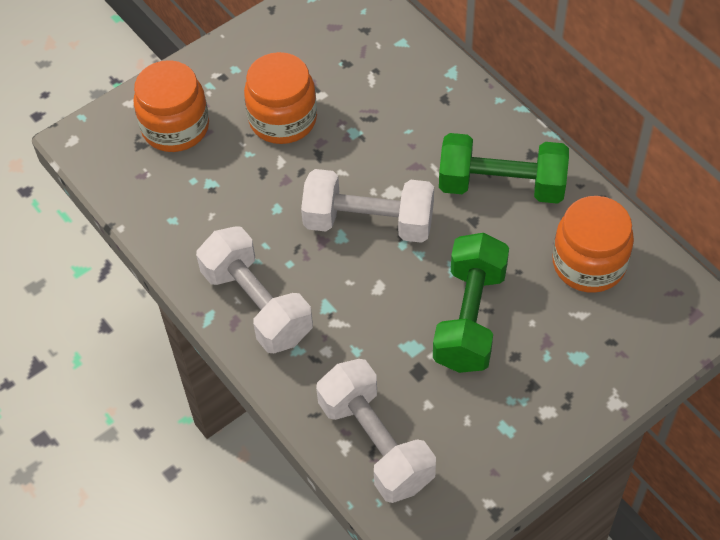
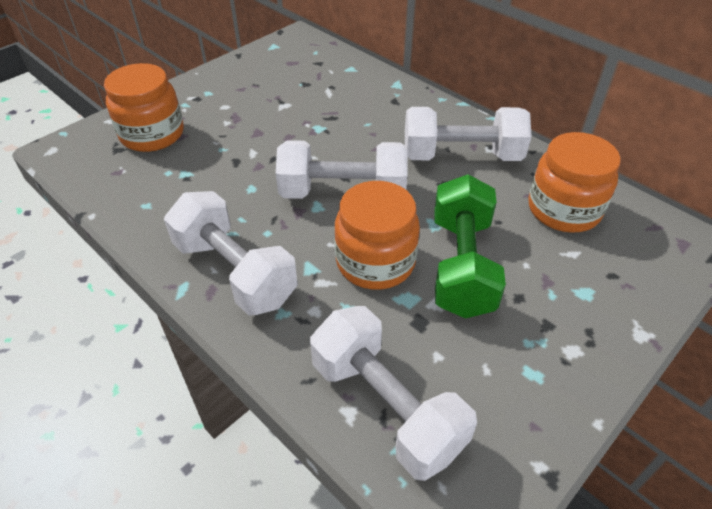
camera: 10 degrees left, 10 degrees down
(283, 119) = (252, 123): orange jar -> orange jar (375, 262)
(501, 185) = (461, 156): green dumbbell -> white dumbbell

